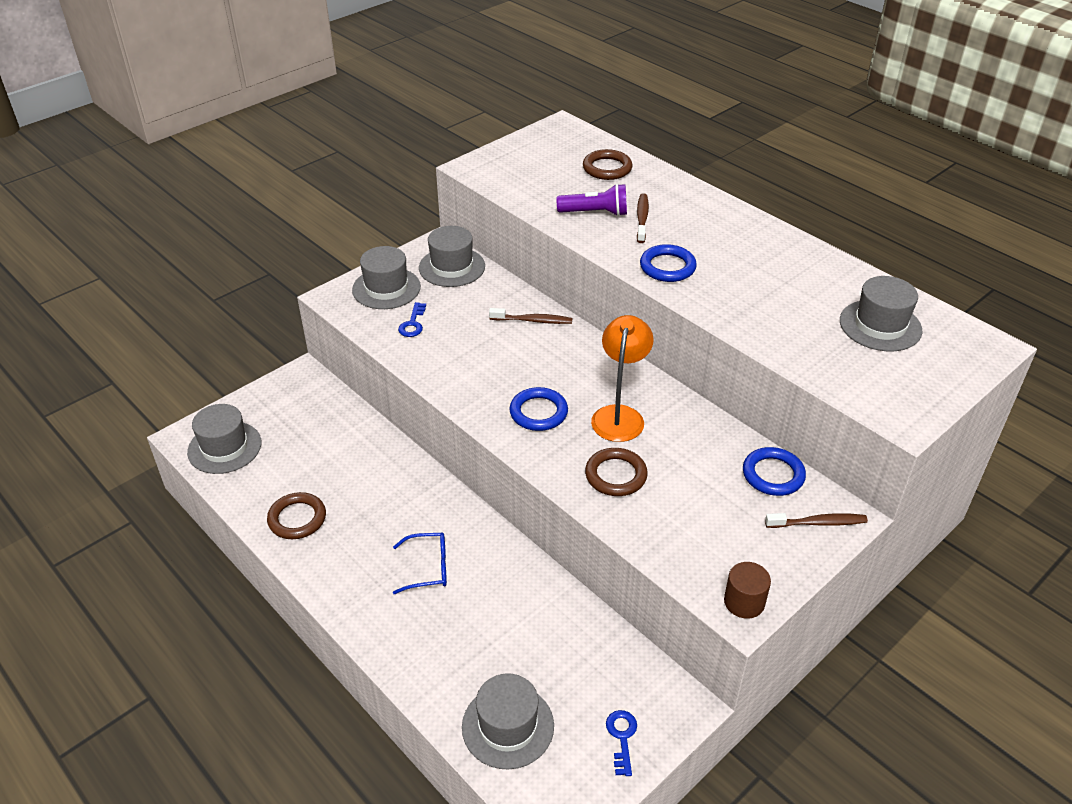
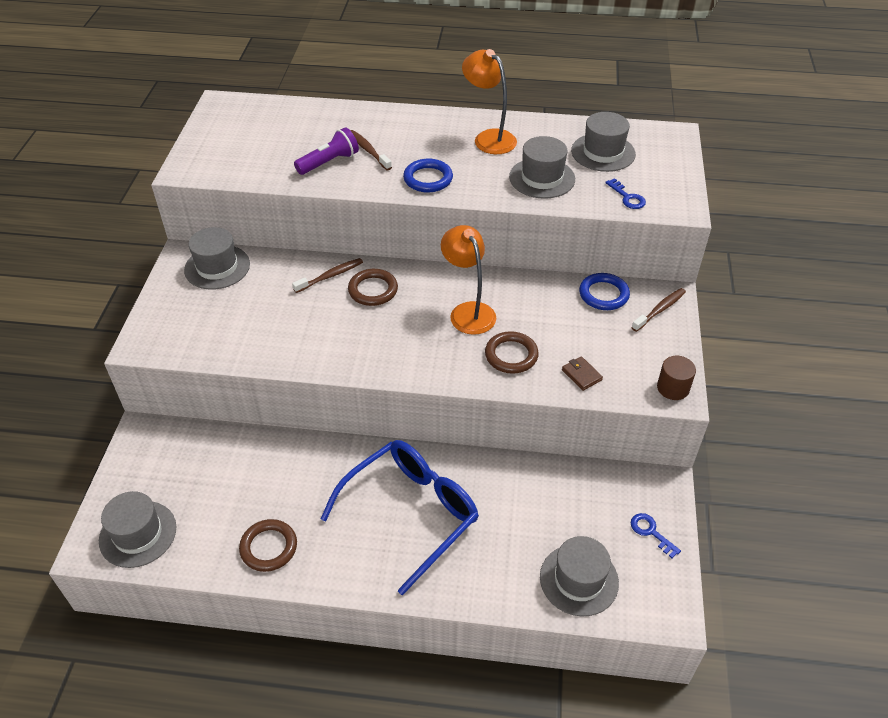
camera: 40 degrees left, 5 degrees up
(386, 288) = (180, 313): grey hat -> grey hat (542, 178)
(413, 323) = (236, 330): blue key -> blue key (627, 197)
(428, 568) = (411, 513): blue glasses -> blue glasses, size x2.16
(538, 412) = (411, 342): blue ring -> none
(607, 168) = (297, 123): brown ring -> brown ring (373, 290)
(663, 532) = (581, 375): none -> brown wallet
(772, 258) = (488, 138): none -> orange lamp

